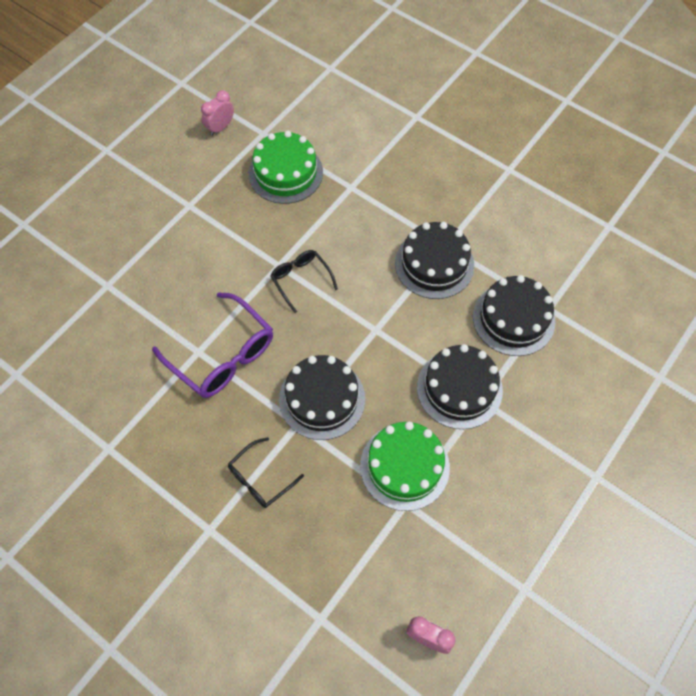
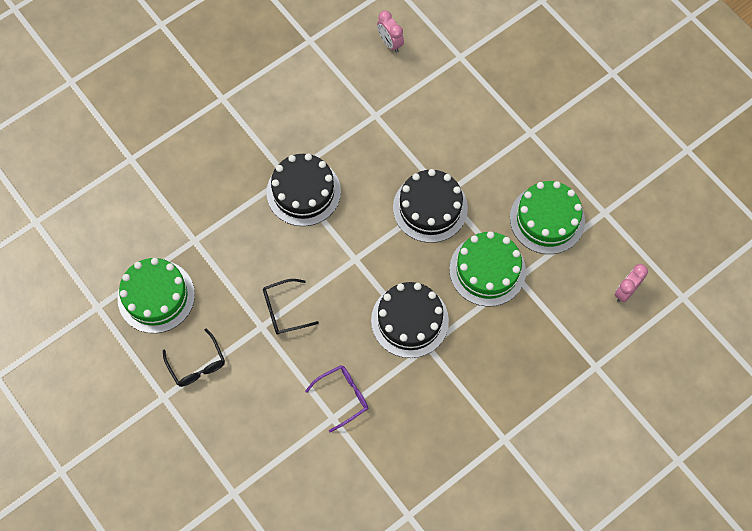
camera: 75 degrees left, 5 degrees up
(220, 128) = (75, 348): pink clock -> pink clock (390, 43)
(222, 355) = (343, 397): purple glasses -> purple glasses, size x0.57
(260, 479) = (469, 388): black glasses -> black glasses (197, 364)
(490, 520) = (547, 219): none -> green cake
(513, 319) = (377, 145): black cake -> none

